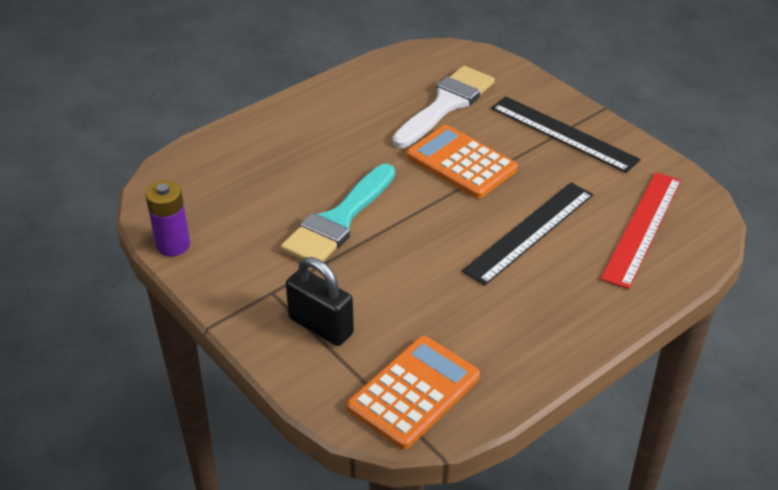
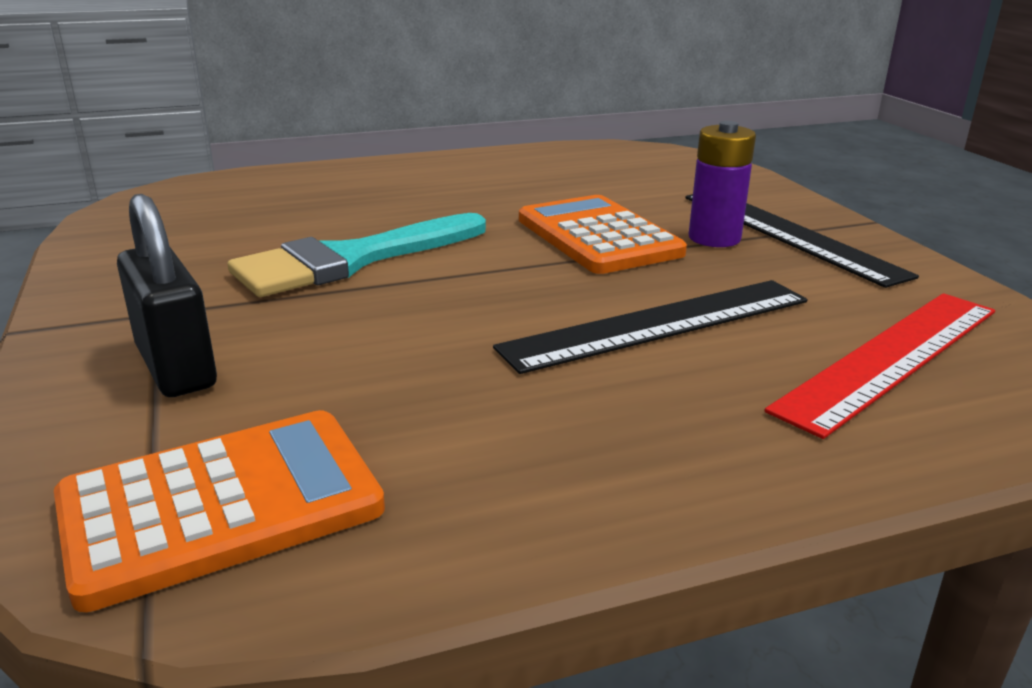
camera: 20 degrees right, 15 degrees down
(173, 245) = (95, 243): purple battery -> purple battery (714, 238)
(446, 104) = (620, 187): white brush -> none

